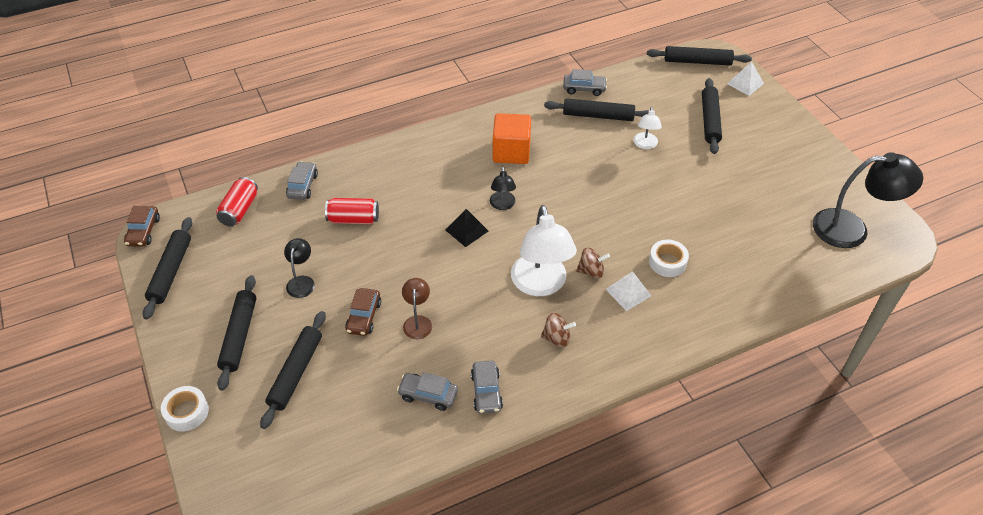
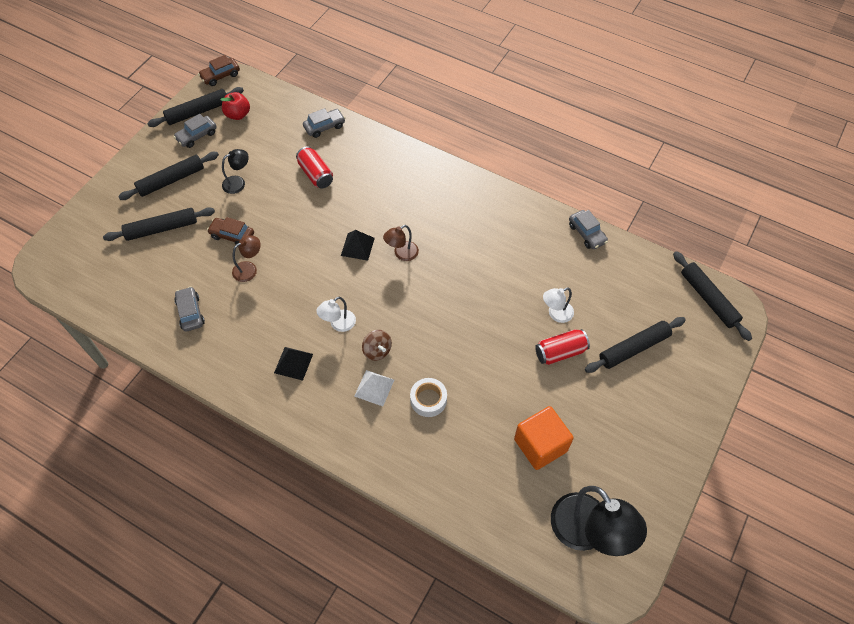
camera: 55 degrees right, 10 degrees up
(187, 412) = (97, 194): white tape -> none
(213, 241) = (238, 114): none -> red apple
(239, 210) = (276, 109): red can -> red can (560, 352)
(364, 317) = (232, 235): brown car -> brown car turned 45 degrees clockwise
(486, 392) = (215, 346): grey car -> grey car (197, 136)
(502, 205) = (401, 254): black lamp -> brown lamp
(511, 152) = (465, 226): orange cube -> orange cube (540, 445)
(540, 285) = (338, 324): white lamp -> white lamp, size x0.50
(557, 338) = (293, 363): brown spinning top -> black pyramid
(598, 116) = (561, 261): black rolling pin -> none
(745, 83) = (715, 352): white pyramid -> none

